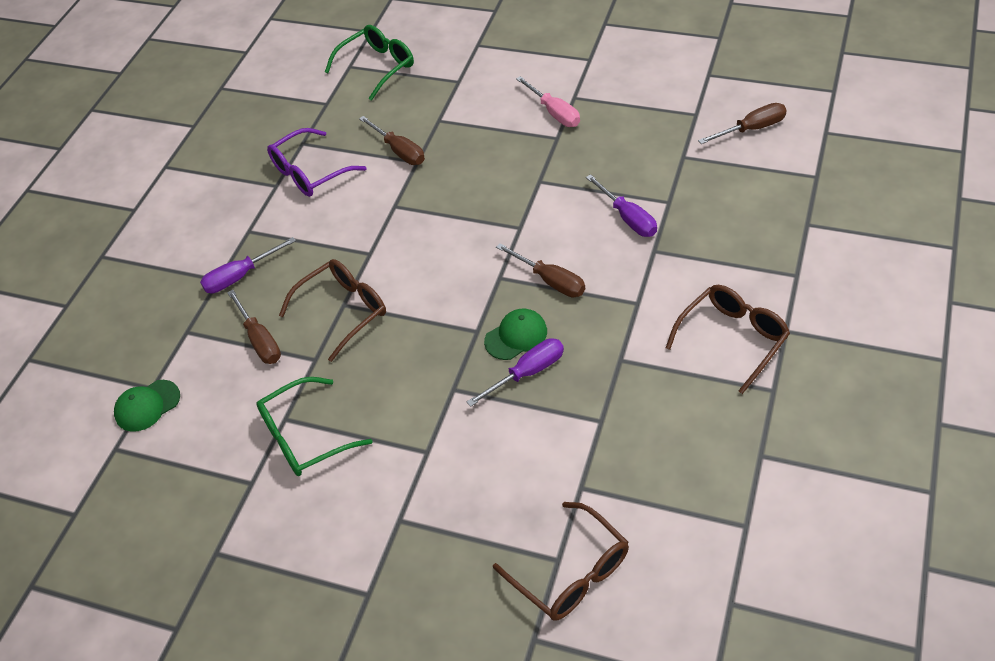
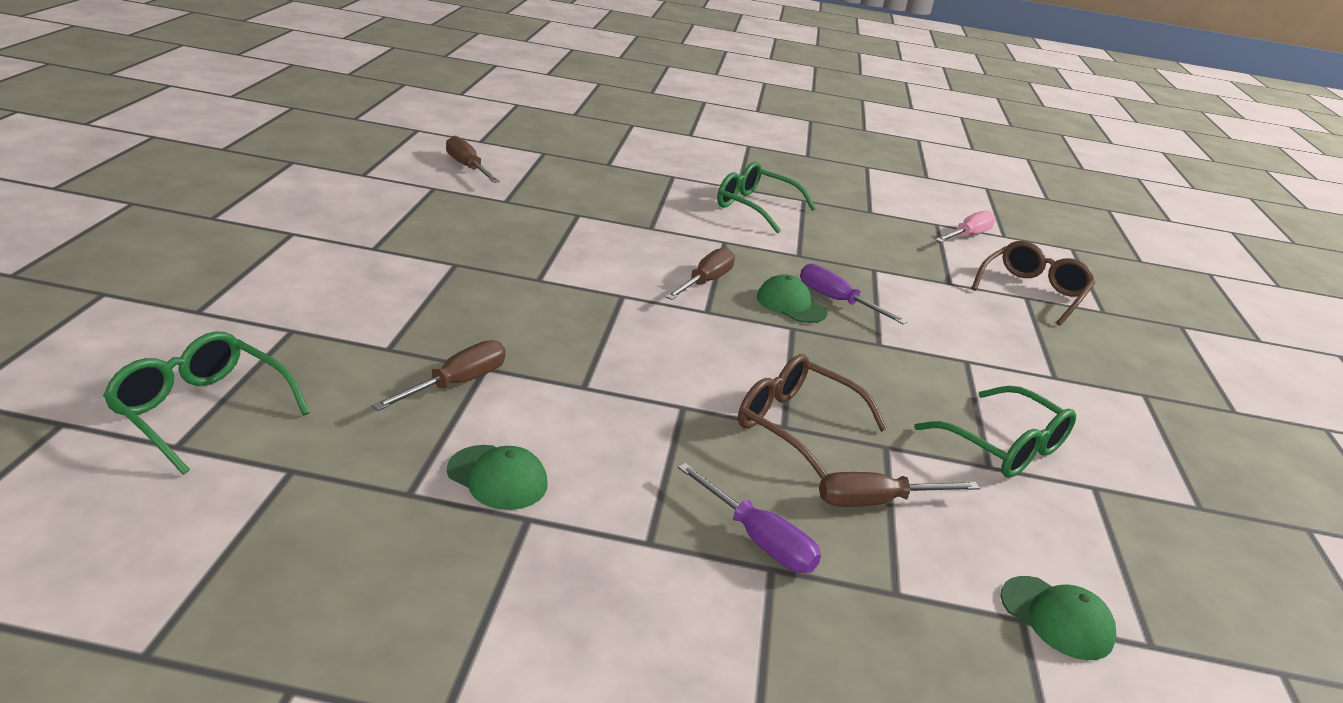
camera: 110 degrees left, 20 degrees down
(260, 340) = (877, 502): brown screwdriver -> brown screwdriver turned 150 degrees counterclockwise
(309, 173) = (497, 477): purple glasses -> green cap
(554, 113) = (402, 262): pink screwdriver -> pink screwdriver (967, 236)
(628, 218) = (603, 235): purple screwdriver -> none
(733, 339) = (754, 207): brown glasses -> green glasses

